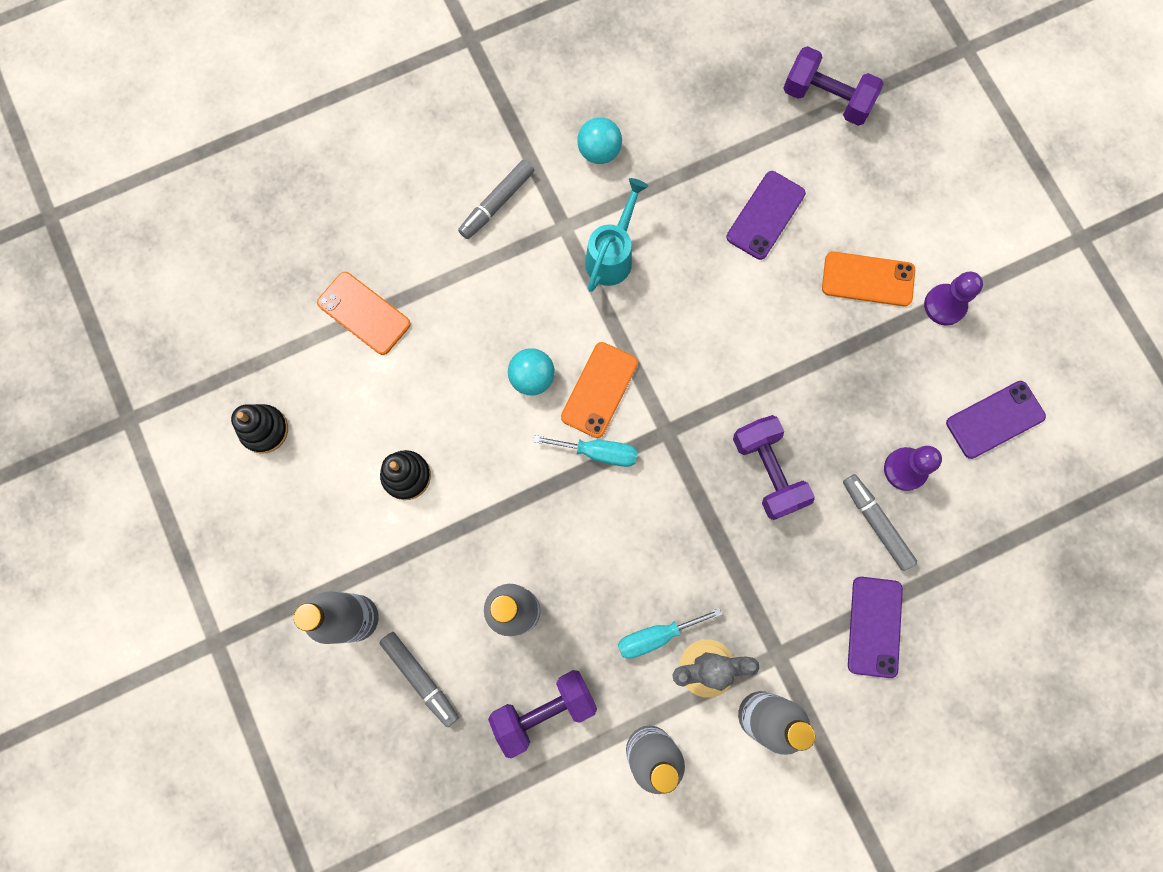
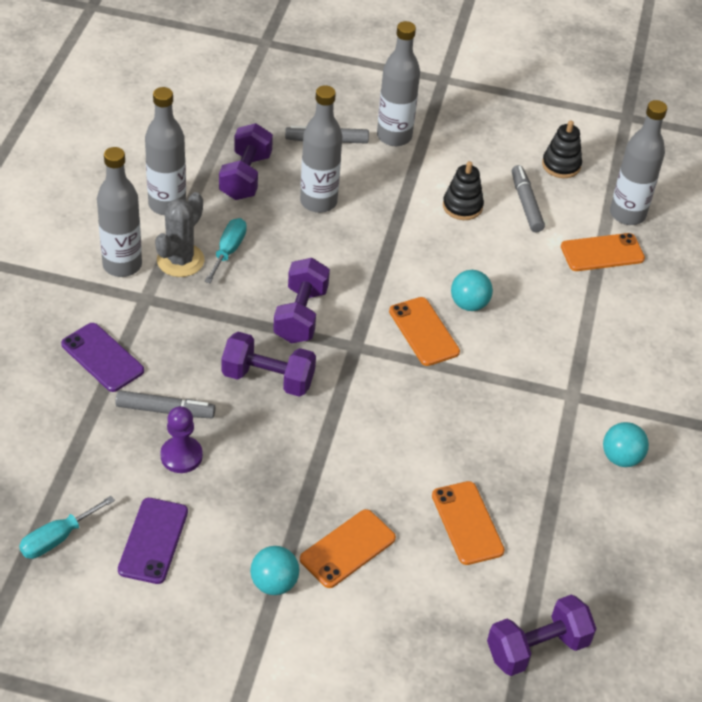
camera: 125 degrees right, 30 degrees down
(289, 325) = (627, 214): none -> grey bottle
(497, 203) = (628, 370): grey marker -> grey marker (526, 204)
(598, 452) = (379, 302): turquoise screwdriver -> turquoise screwdriver (57, 538)
(612, 255) = (523, 407): turquoise watering can -> none
(674, 505) = (301, 315): none -> purple dumbbell
(765, 215) = (467, 523): purple phone -> orange phone
(945, 305) = (274, 583): purple pawn -> turquoise ball

